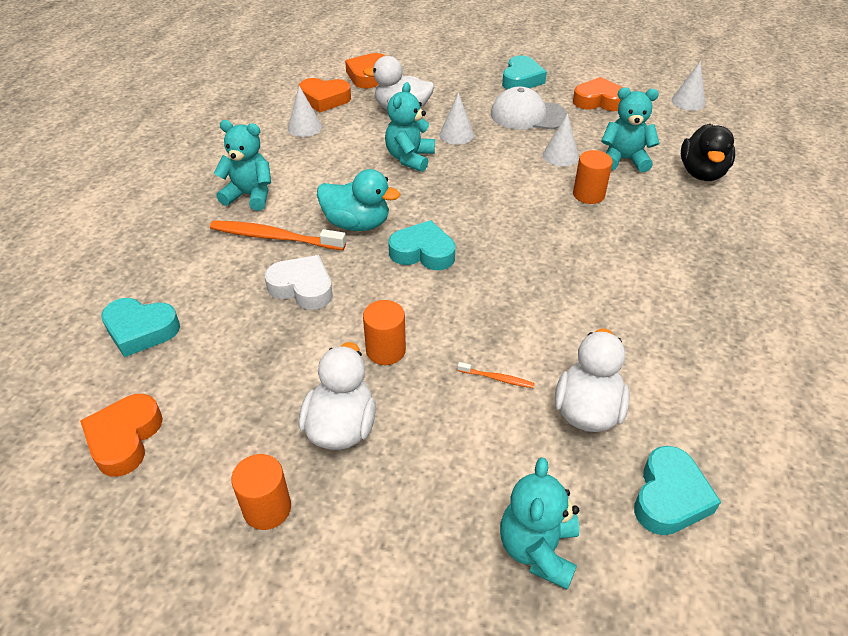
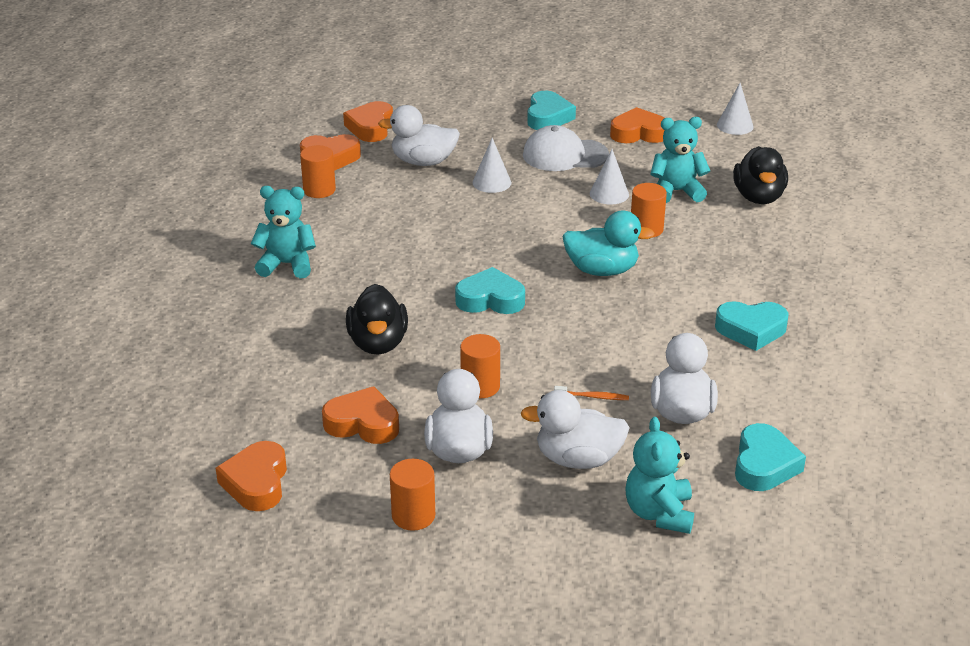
camera: 10 degrees left, 10 degrees down
(141, 330) = (228, 397): turquoise heart -> turquoise heart (751, 330)
(256, 379) = (363, 423): none -> orange heart
(274, 237) = (330, 301): orange toothbrush -> none
(302, 288) = (378, 343): white heart -> black duck
(304, 127) = (319, 190): white cone -> orange cylinder
(357, 224) = (413, 280): turquoise duck -> turquoise duck (602, 270)
(410, 158) = (448, 211): turquoise teddy bear -> none
(463, 457) = (578, 459): none -> white duck

